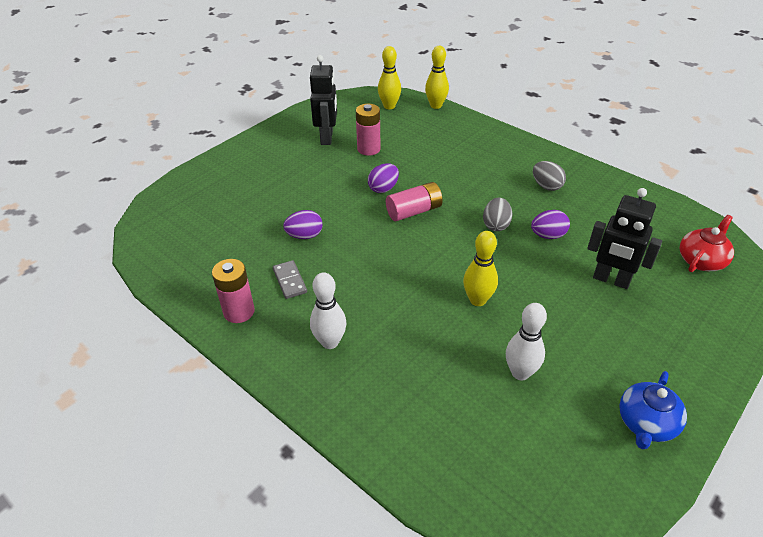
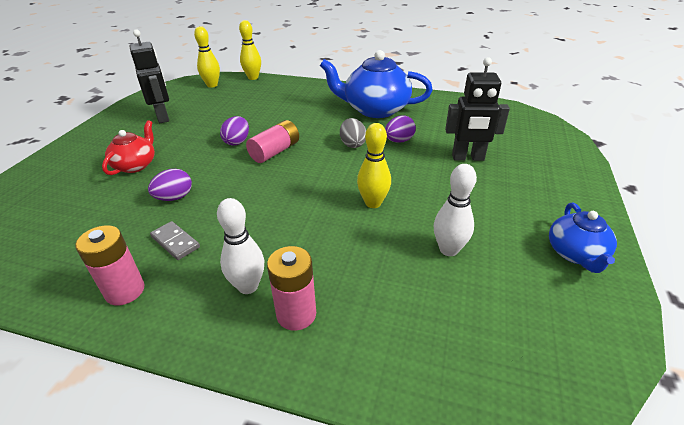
camera: 25 degrees left, 5 degrees down
(368, 149) = (208, 117): pink battery -> pink battery (296, 314)
(546, 186) = (375, 109): grey egg -> blue teapot
(701, 260) = (518, 128): red teapot -> red teapot (135, 165)

